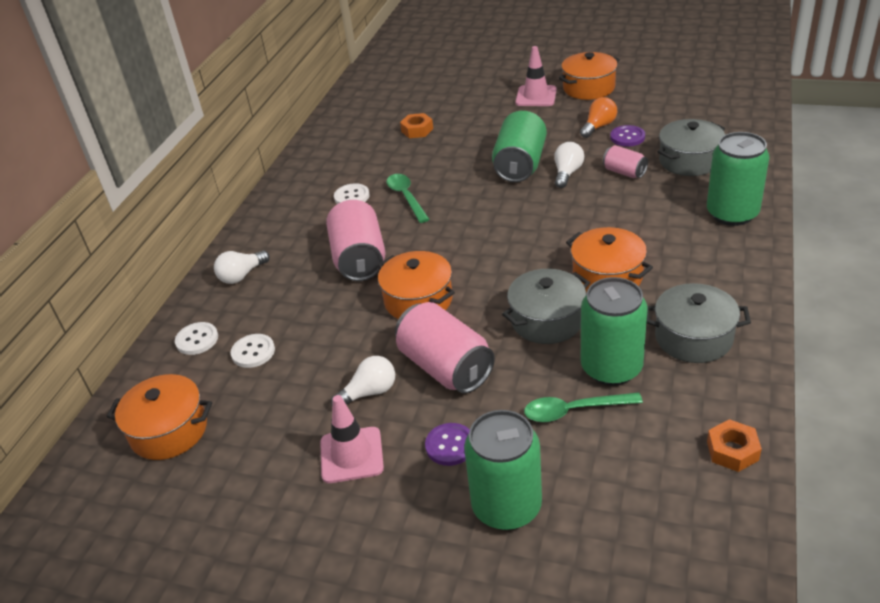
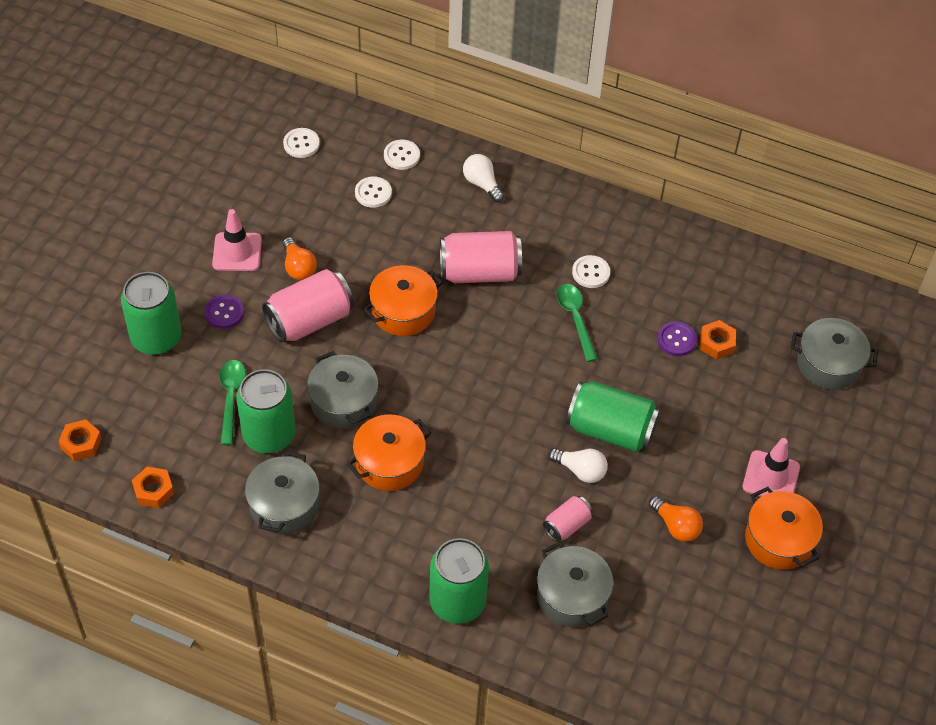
camera: 90 degrees right, 15 degrees up
(169, 431) = (301, 144): orange pot -> white button
(369, 392) = (298, 267): white light bulb -> orange light bulb
(406, 197) = (575, 319): green spoon -> green spoon turned 90 degrees counterclockwise
(425, 86) = (828, 364): none -> grey pot
(627, 137) = (642, 549): purple button -> purple button (676, 340)
(701, 546) = (81, 443): none -> orange nut

